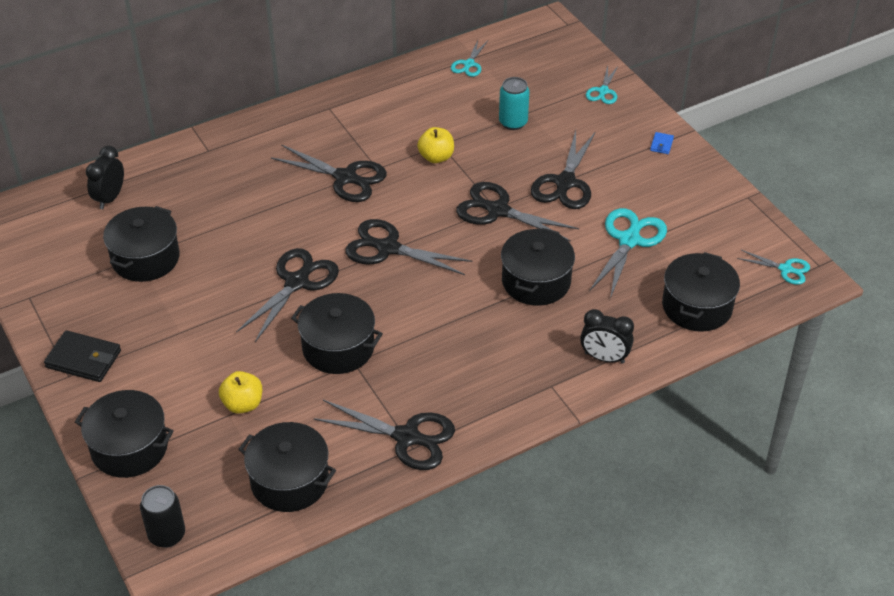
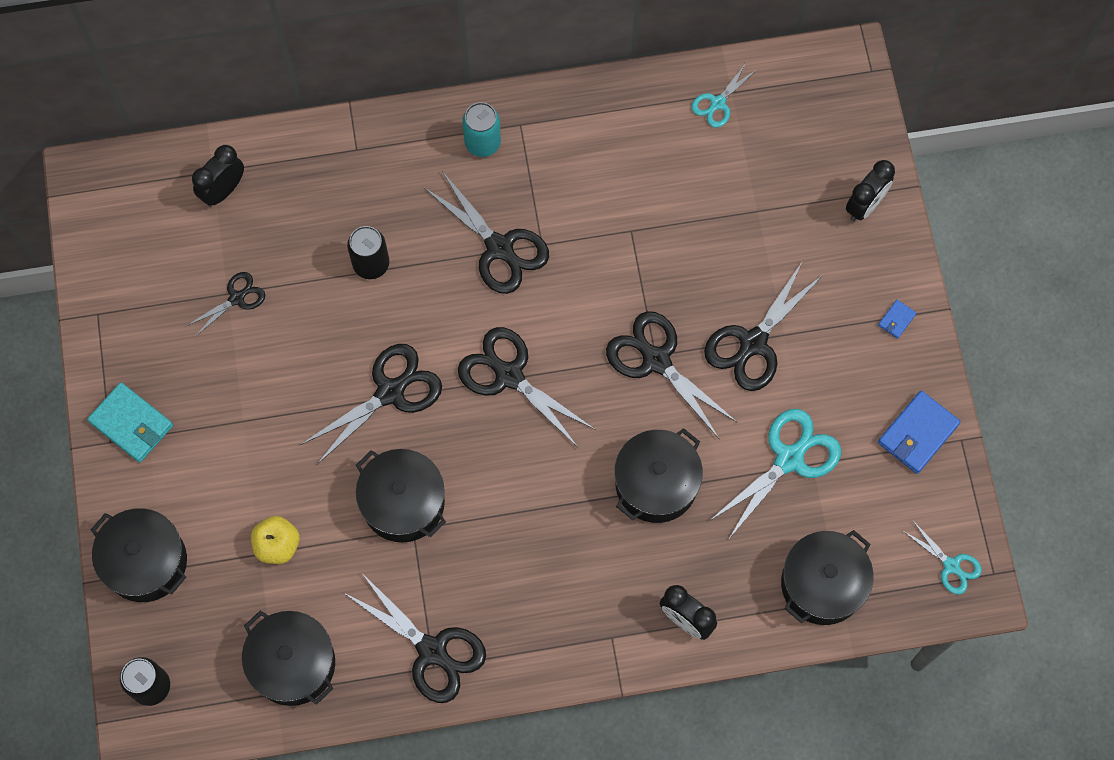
camera: 20 degrees right, 25 degrees up
(84, 359) = (132, 424): black wallet -> turquoise wallet
(145, 258) = (236, 298): black pot -> black scissors
(248, 211) = (371, 264): none -> black can
(436, 157) = (617, 250): yellow apple -> none
(513, 122) = (731, 222): turquoise can -> turquoise can (482, 143)
(603, 91) = (865, 205): turquoise scissors -> black clock
(714, 202) = (918, 434): none -> blue wallet

